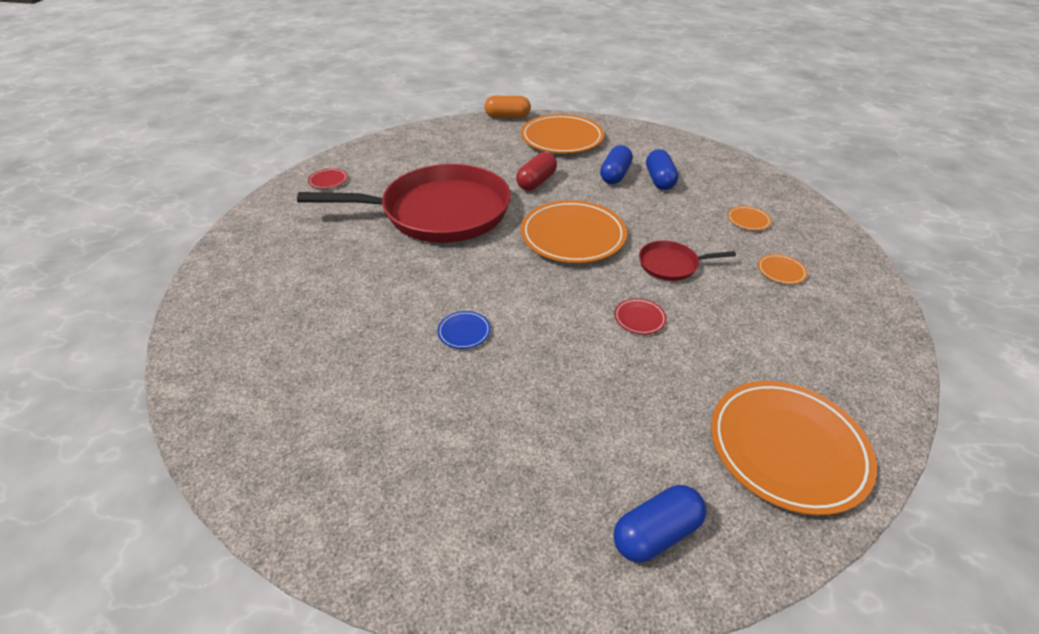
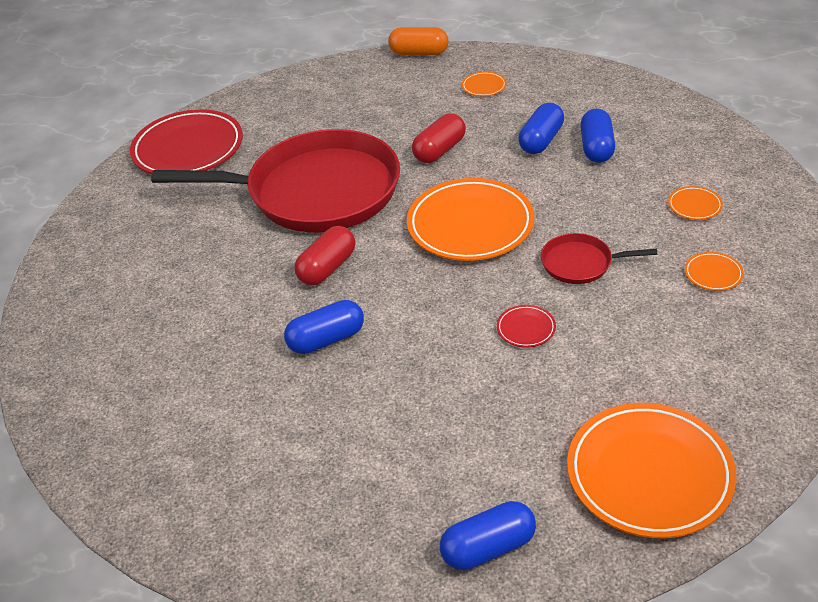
camera: 10 degrees right, 0 degrees up
(328, 181) = (188, 149): red plate -> red plate, size x2.41
(457, 271) = (327, 268): none -> red capsule
(464, 332) = (326, 339): blue plate -> blue capsule
(562, 138) = (484, 86): orange plate -> orange plate, size x0.42

